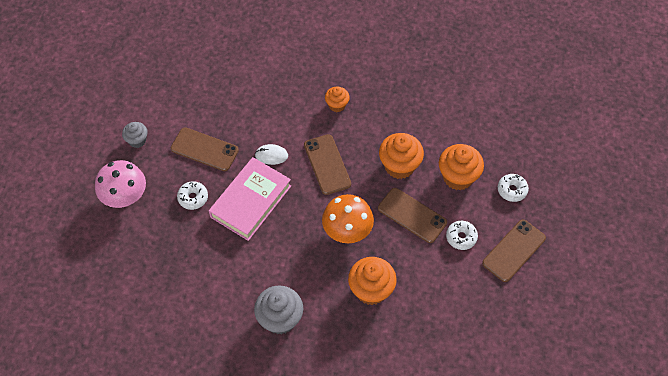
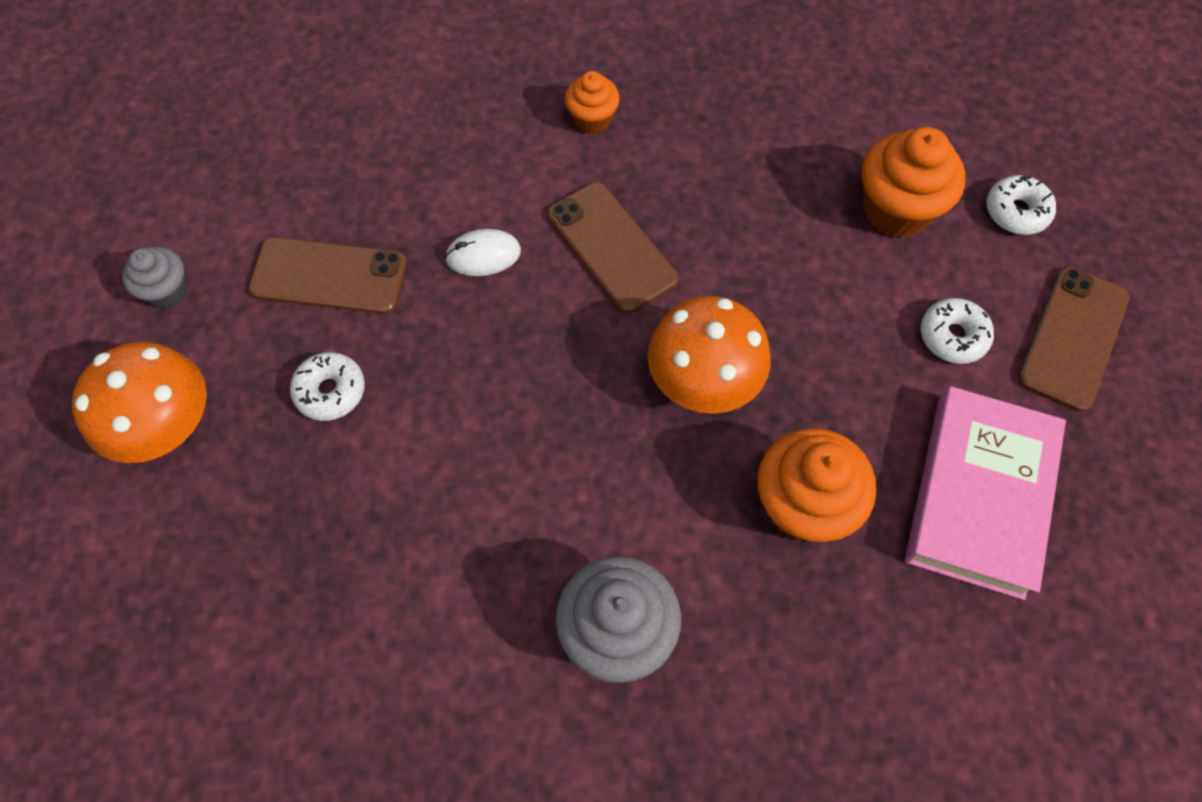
camera: 15 degrees left, 5 degrees up
(125, 196) = (166, 426): pink mushroom -> orange mushroom
(251, 201) = (466, 368): pink book -> pink book (979, 495)
(399, 166) = (767, 215): orange cupcake -> none
(412, 215) = (831, 314): brown phone -> none

